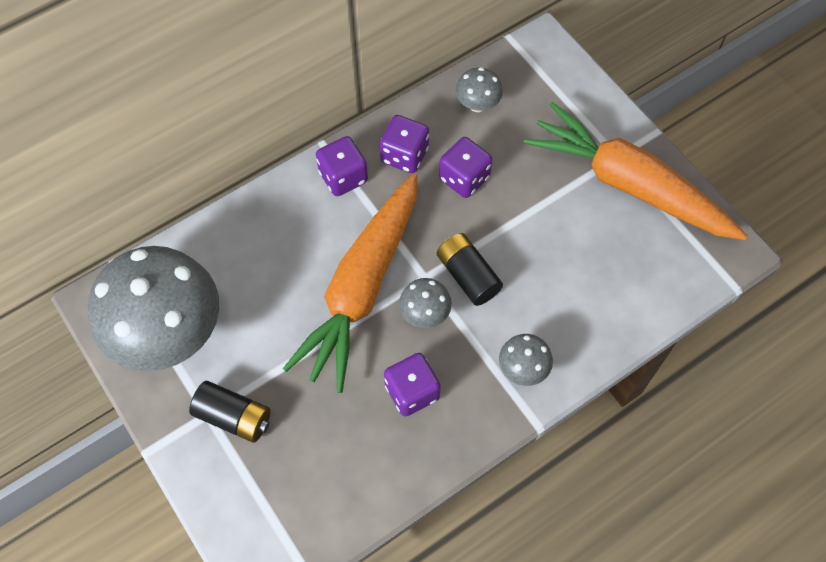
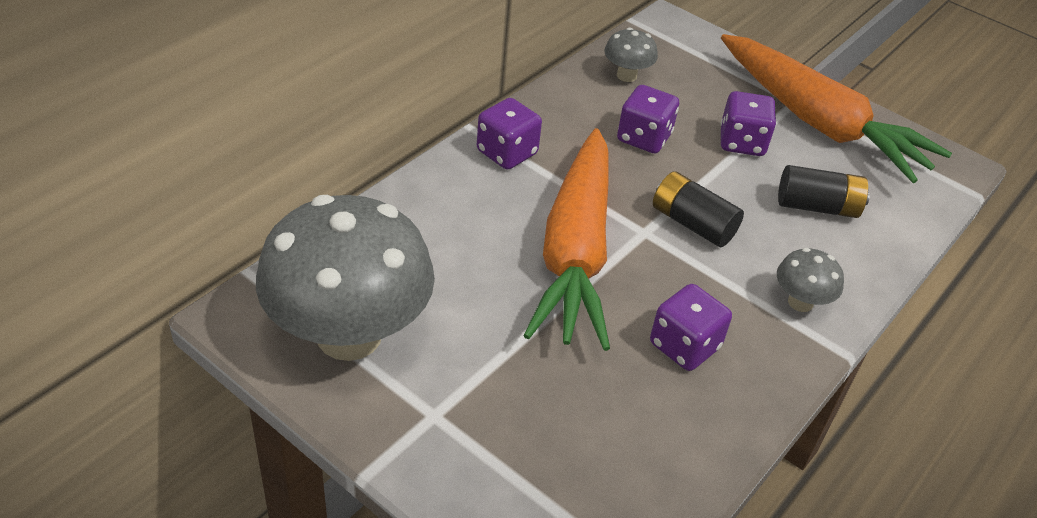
camera: 20 degrees left, 20 degrees down
(234, 417) = (471, 412): black battery -> black battery (817, 206)
(404, 155) = (568, 126): purple dice -> purple dice (742, 142)
(425, 314) = (661, 266): grey mushroom -> none
(628, 184) = (819, 123): orange carrot -> orange carrot turned 150 degrees counterclockwise

